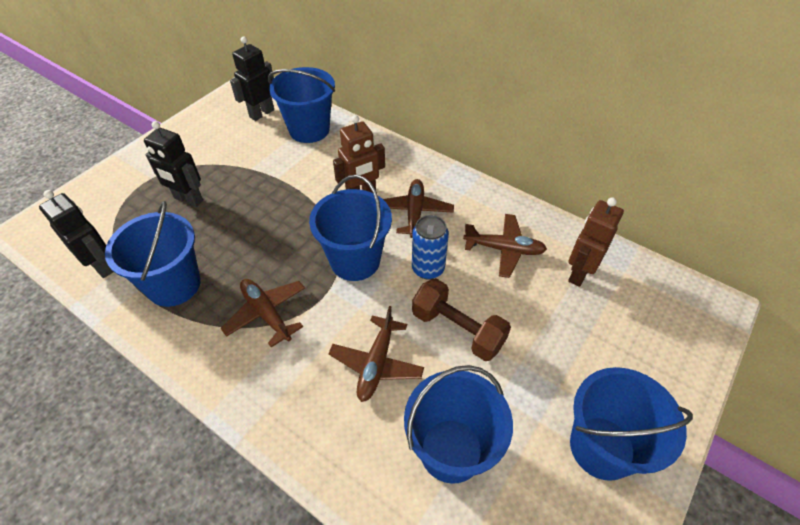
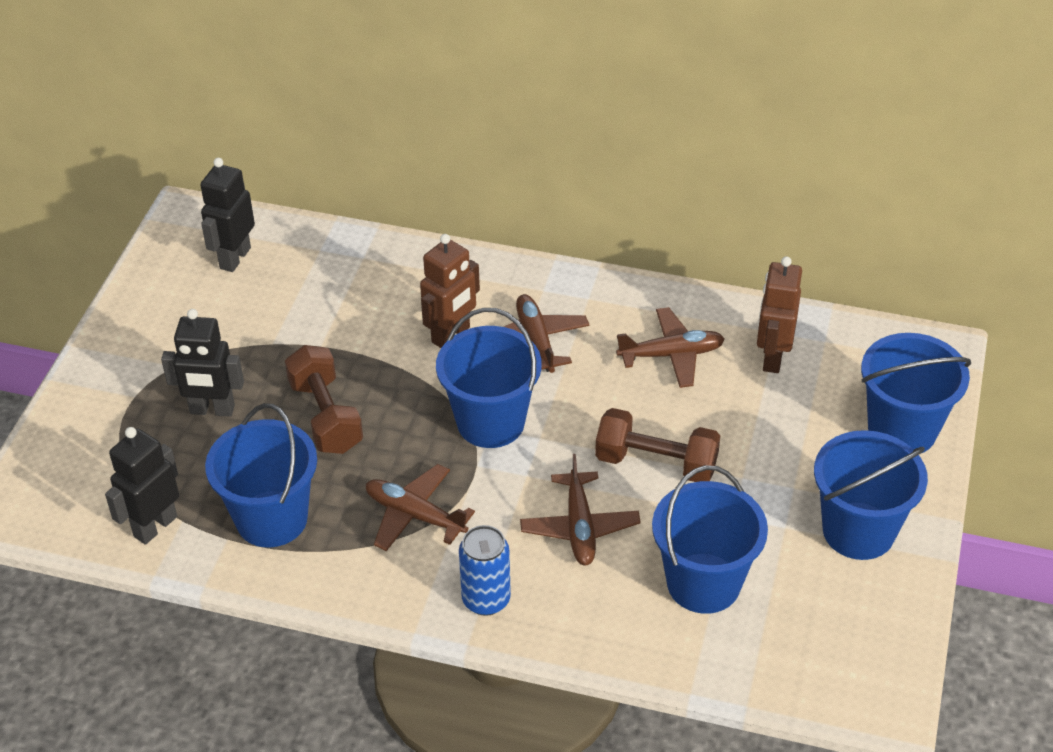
camera: 20 degrees left, 5 degrees down
(102, 266) = (155, 526): black robot -> black robot turned 75 degrees counterclockwise
(252, 224) = (326, 416): none -> brown dumbbell
(309, 130) = (323, 264): blue bucket -> blue bucket (902, 430)
(428, 269) = (587, 405): blue can -> blue can (486, 599)

